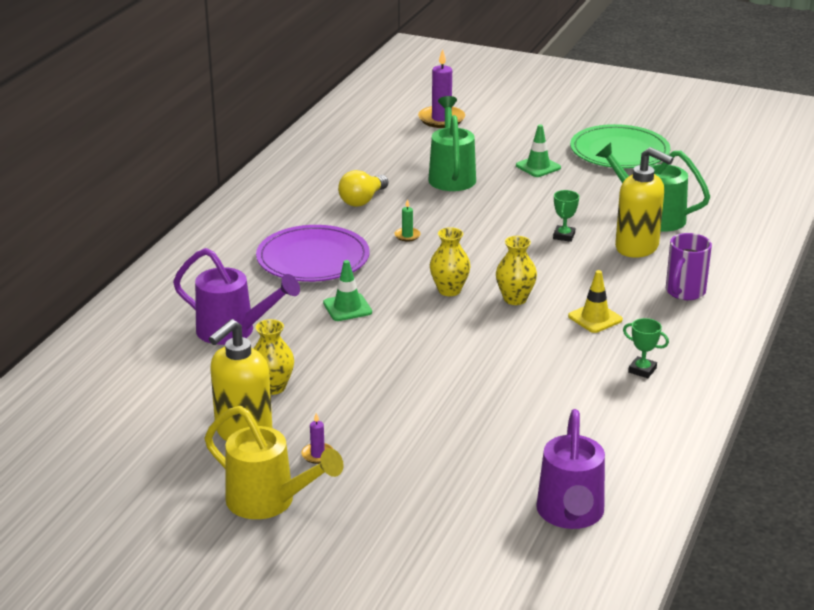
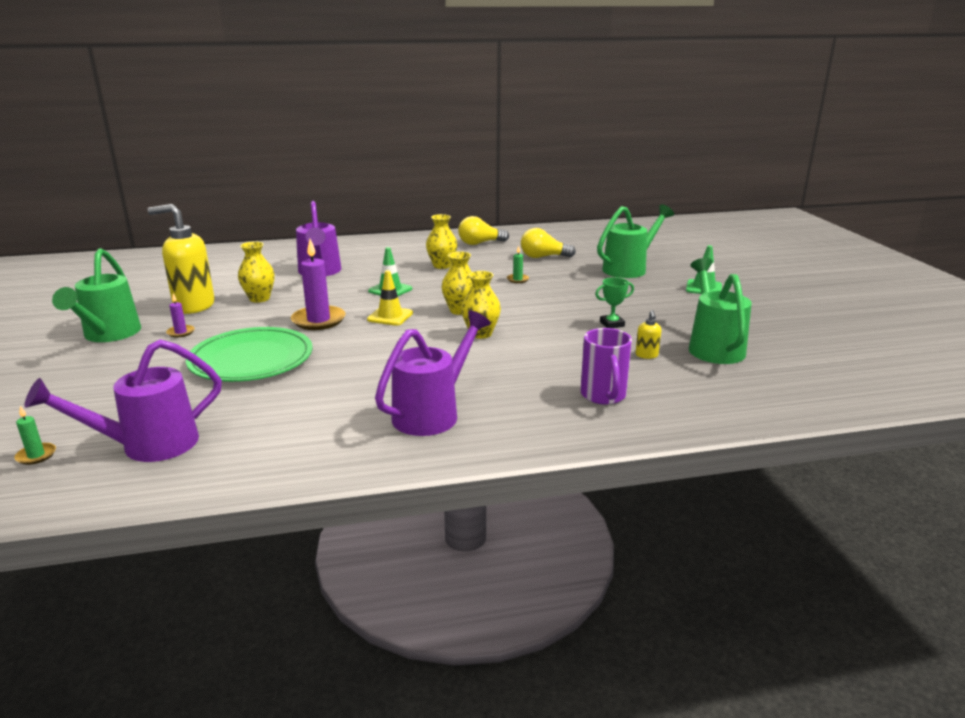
camera: 55 degrees right, 5 degrees down
(268, 501) = (109, 335): yellow watering can -> green watering can
(271, 215) = (480, 243): none -> yellow light bulb
(313, 258) = (442, 266): purple plate -> yellow vase
(441, 119) = (704, 246): purple candle -> purple candle (318, 320)
(533, 577) = (36, 455): none -> green candle
(595, 318) = (495, 370): yellow traffic cone -> yellow traffic cone (390, 316)
(619, 151) = (797, 306): green plate -> green plate (251, 359)
(637, 248) = (646, 355): yellow soap dispenser -> yellow soap dispenser, size x0.42
(642, 370) = (432, 413): green trophy -> purple watering can
(684, 292) = (603, 396): purple mug -> purple mug turned 90 degrees counterclockwise

